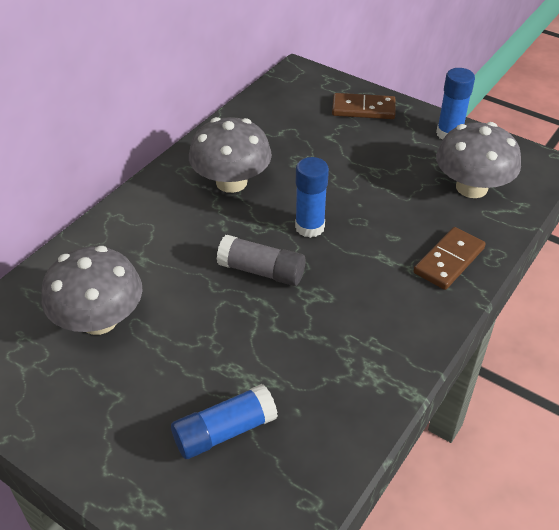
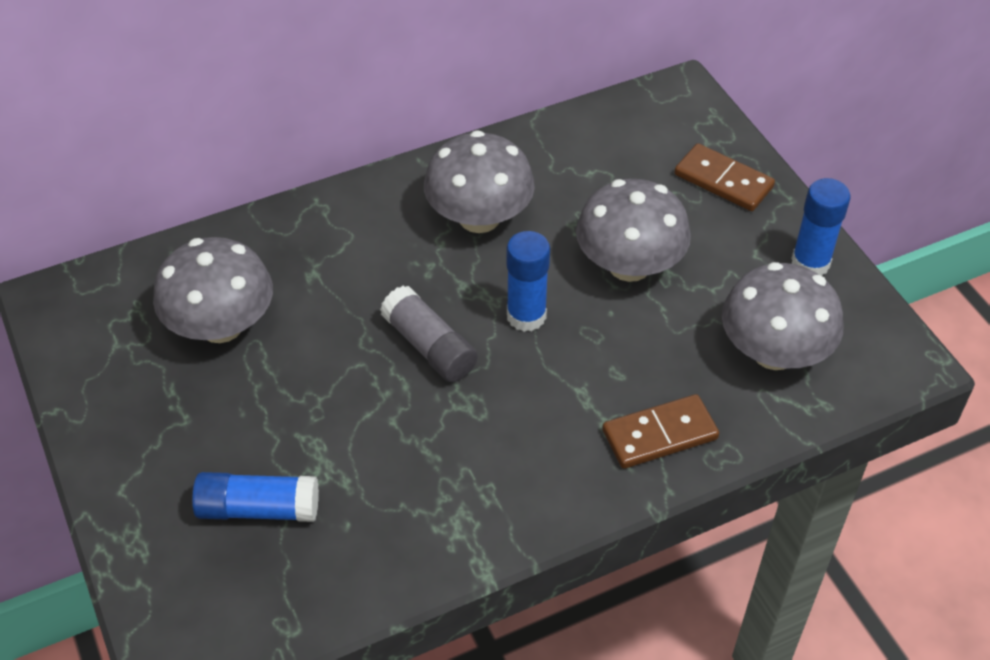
camera: 30 degrees right, 5 degrees up
(348, 173) = (629, 265): none -> grey mushroom

